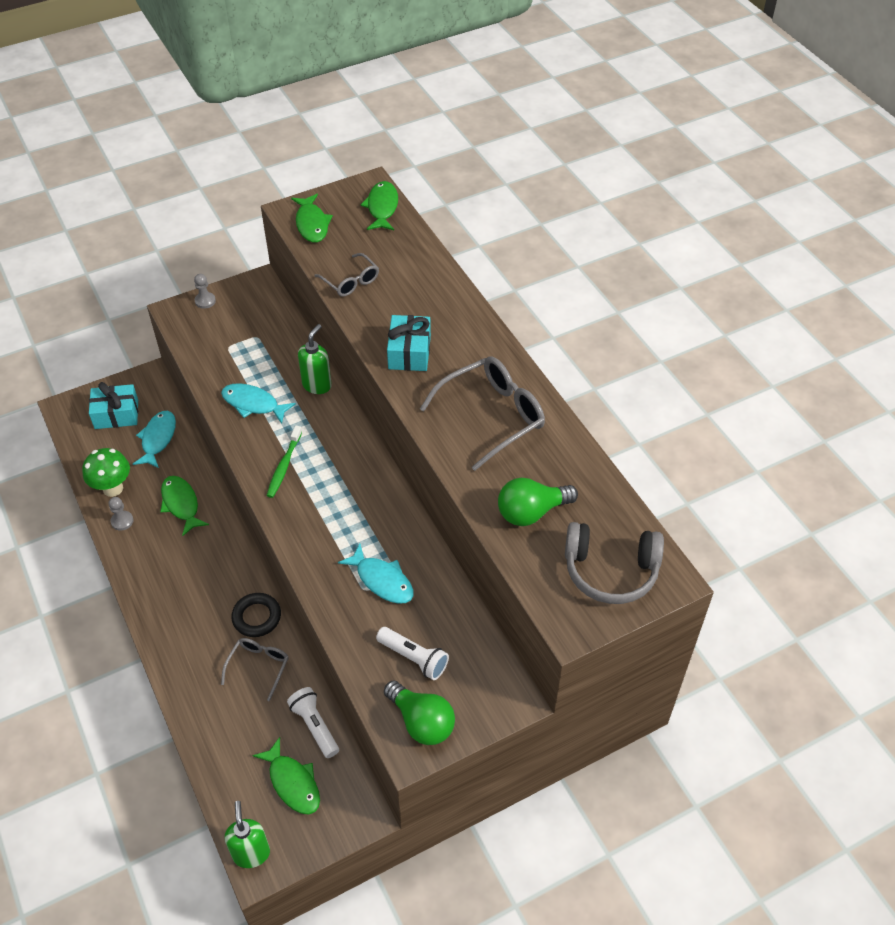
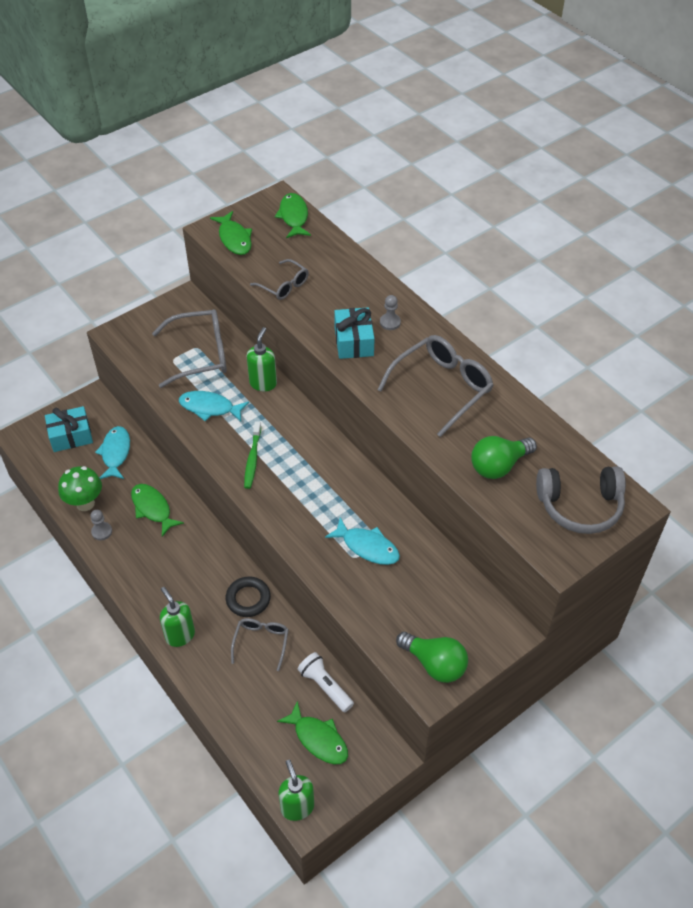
camera: 10 degrees left, 0 degrees up
(175, 645) = (180, 635): none -> green soap dispenser
(205, 301) = (140, 321): grey pawn -> grey pawn (390, 322)
(258, 345) = (199, 355): none -> grey glasses
(414, 658) = (413, 610): white flashlight -> none

